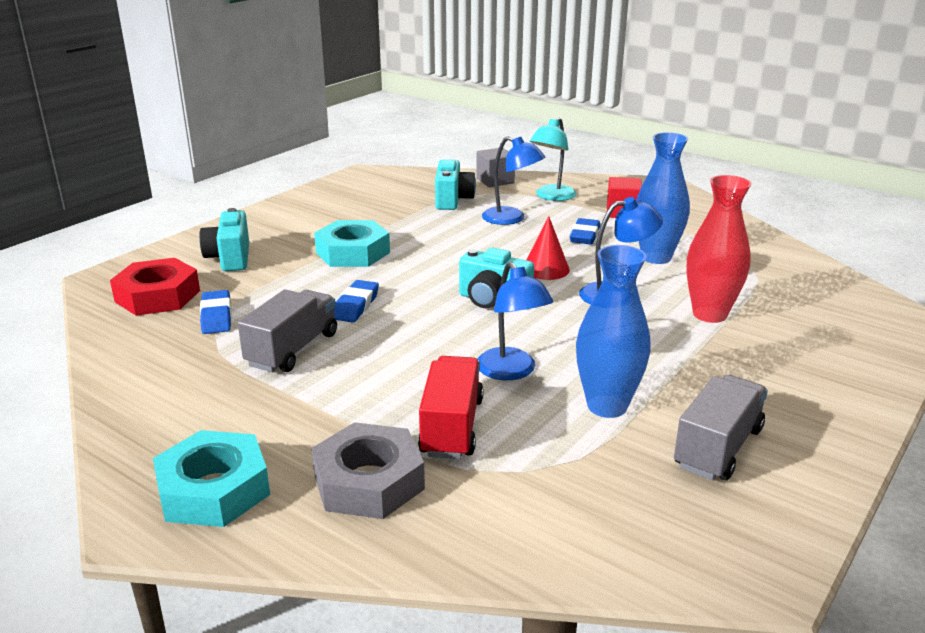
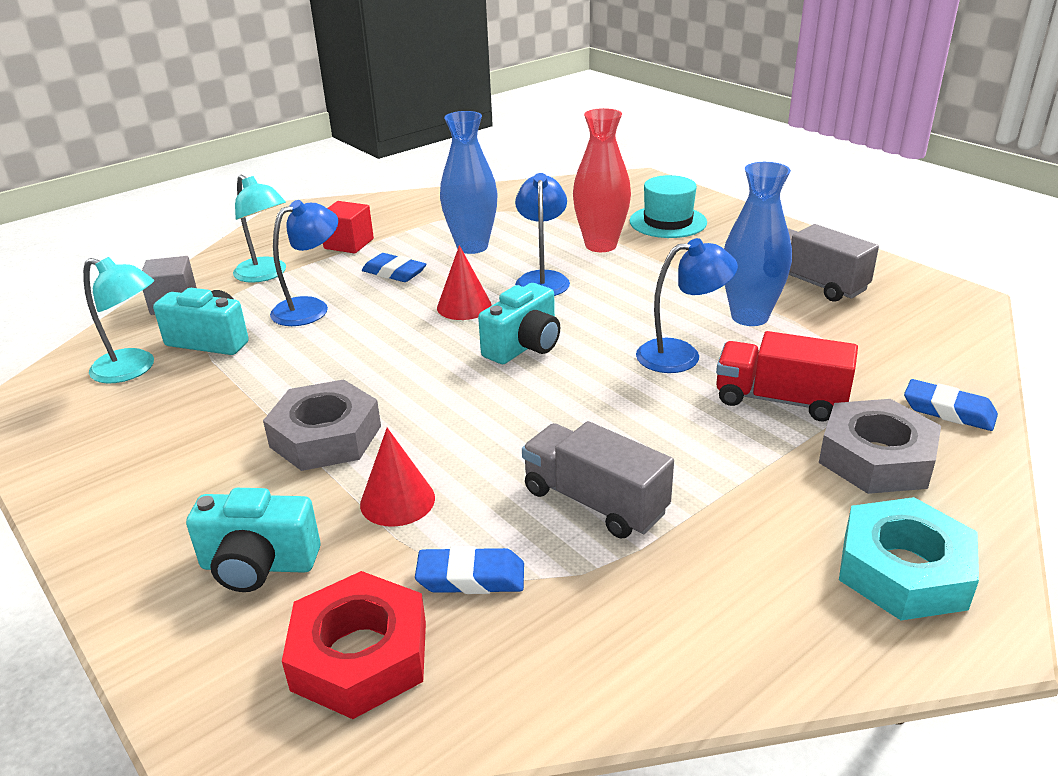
camera: 75 degrees left, 5 degrees up
(289, 284) = (397, 500): none -> red cone
(353, 252) = (326, 436): turquoise nut -> grey nut
(355, 306) = (494, 444): blue eraser -> blue eraser (948, 411)
(411, 189) = (133, 369): none -> turquoise lamp
(803, 346) = (668, 222): none -> turquoise hat

